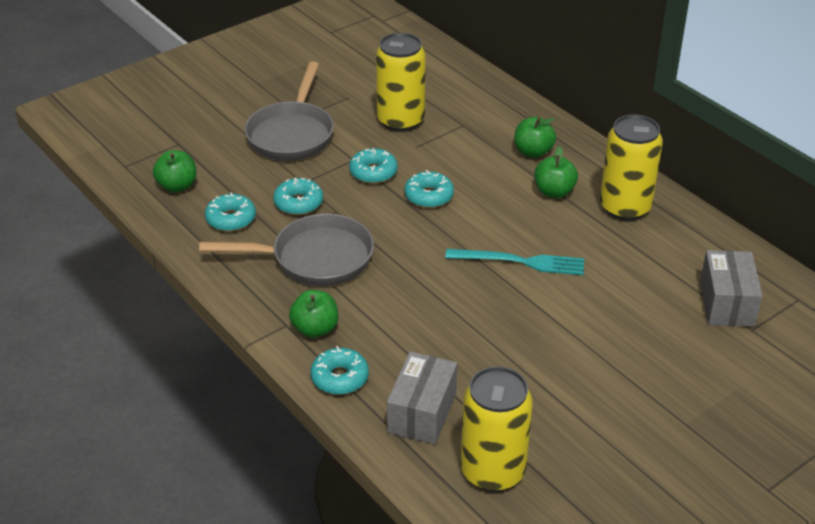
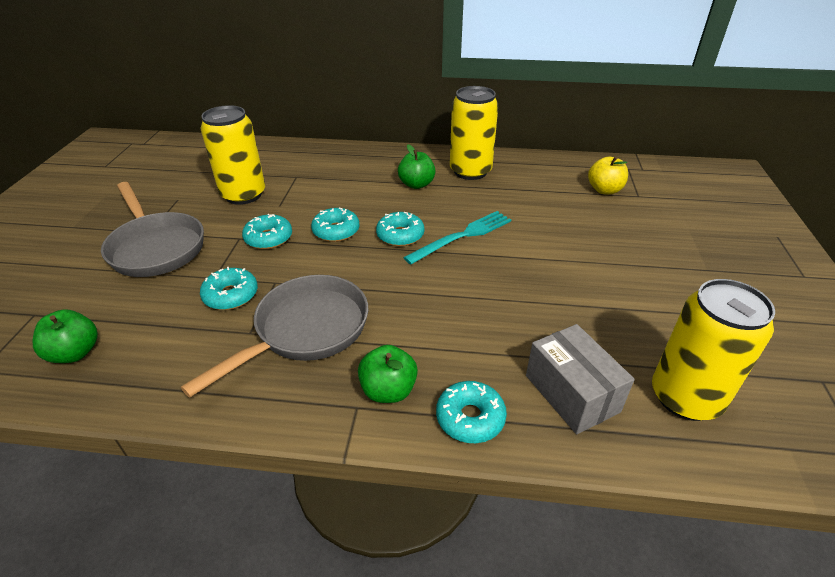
camera: 45 degrees left, 0 degrees up
(231, 219) = (176, 348): turquoise donut -> turquoise donut (400, 235)
(533, 152) = (368, 169): green apple -> none
(727, 303) = (604, 190): grey box -> yellow apple

